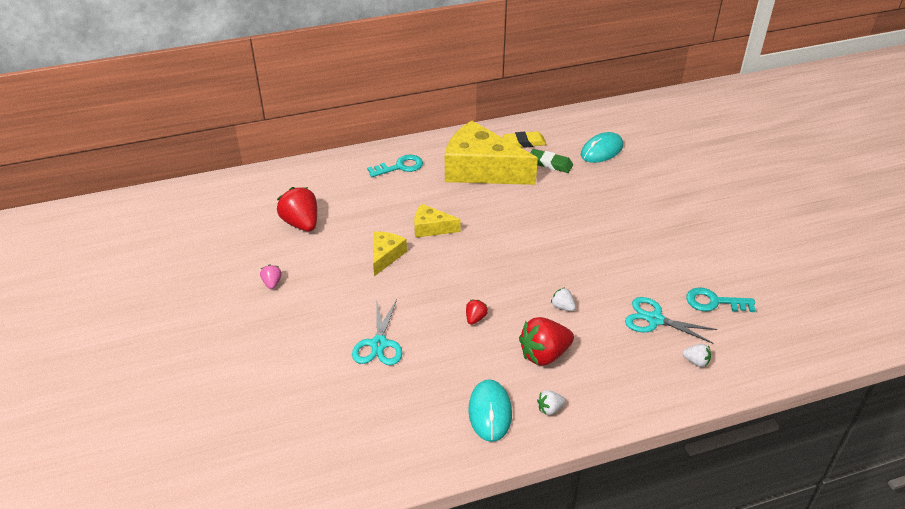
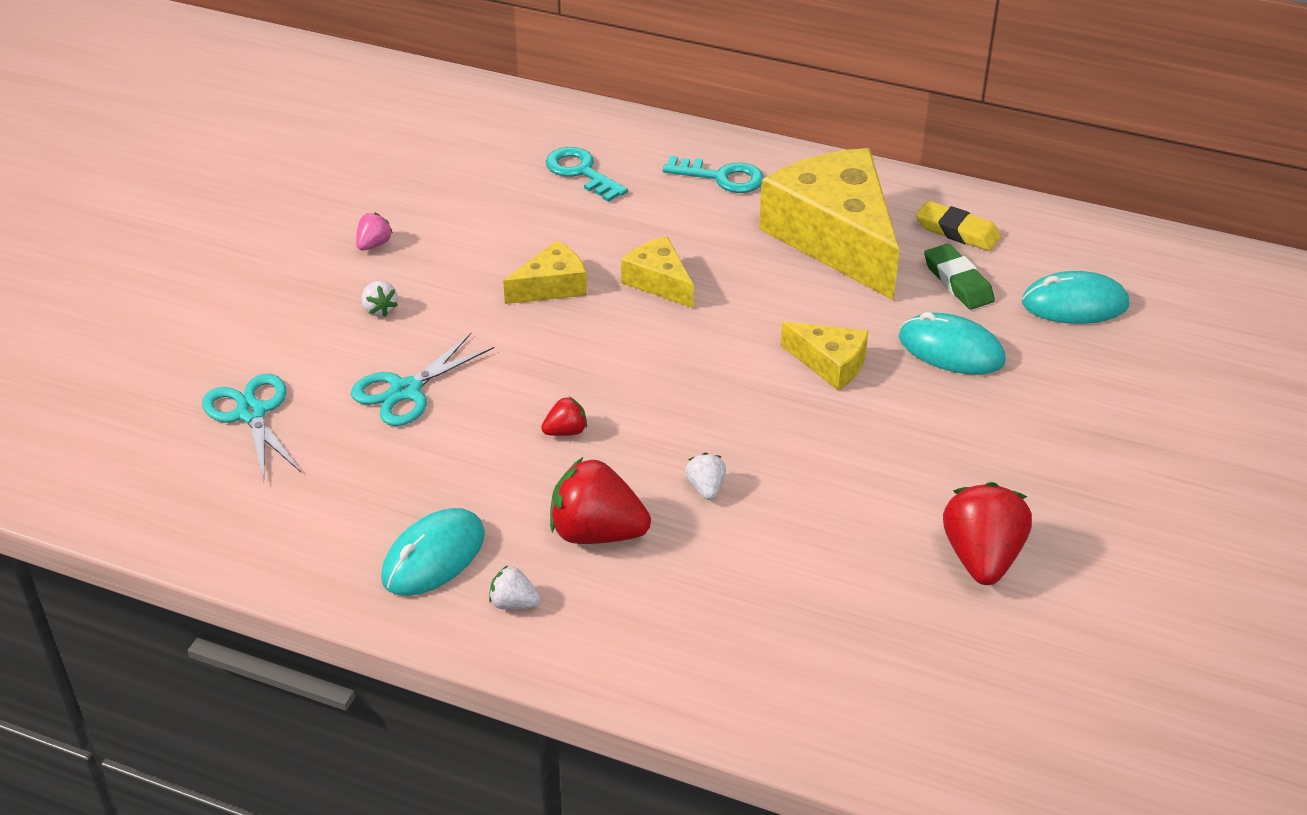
camera: 40 degrees right, 0 degrees up
(301, 223) = (498, 188): red strawberry -> red strawberry (982, 557)
(544, 225) = (830, 364): none -> yellow cheese
(581, 193) = (951, 349): none -> turquoise mouse
(654, 319) = (821, 586): turquoise scissors -> turquoise scissors (251, 413)
(696, 361) = (805, 681): white strawberry -> white strawberry (379, 309)
(714, 302) = (953, 621): turquoise key -> turquoise key (581, 172)

